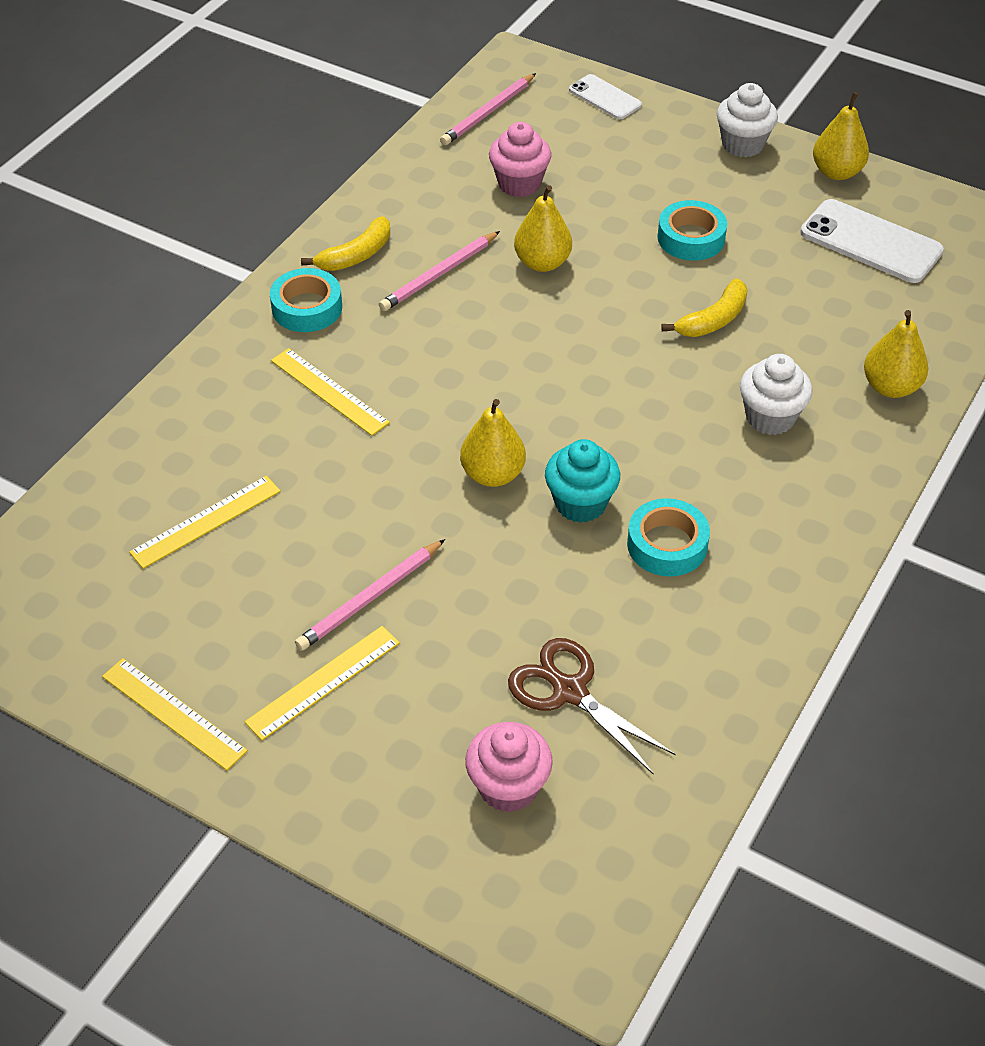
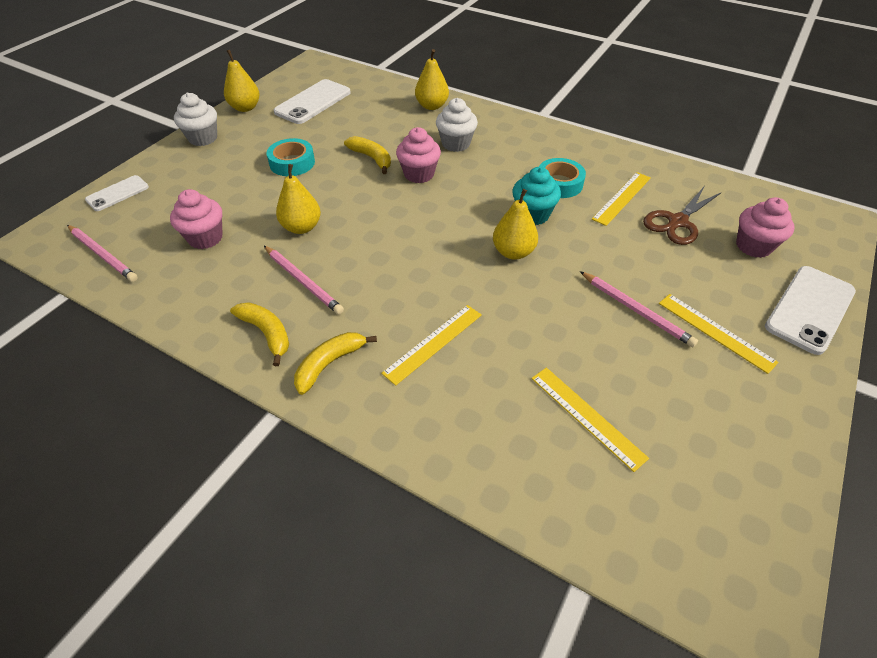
camera: 90 degrees left, 0 degrees up
(173, 713) = (779, 419): yellow ruler -> yellow ruler (621, 198)
(307, 308) = (329, 364): turquoise tape -> yellow banana
(359, 819) = (810, 309): none -> white phone
(676, 373) = (419, 174): none -> pink cupcake

